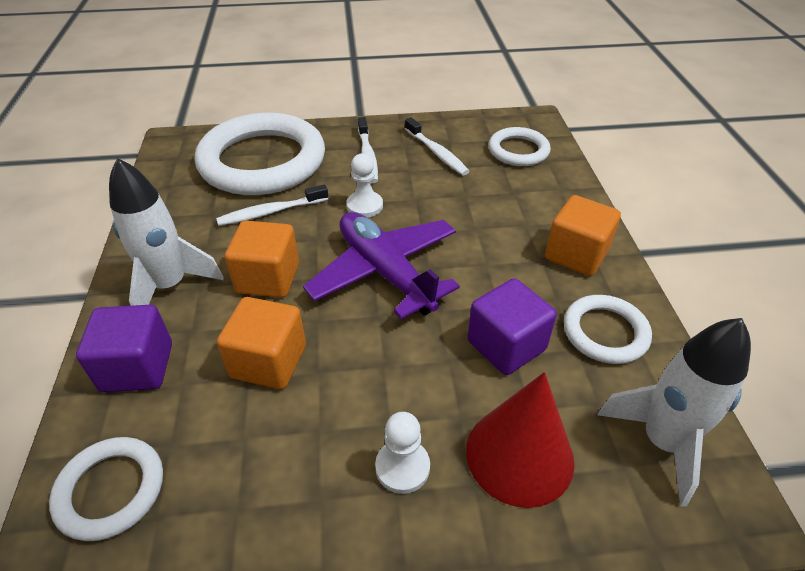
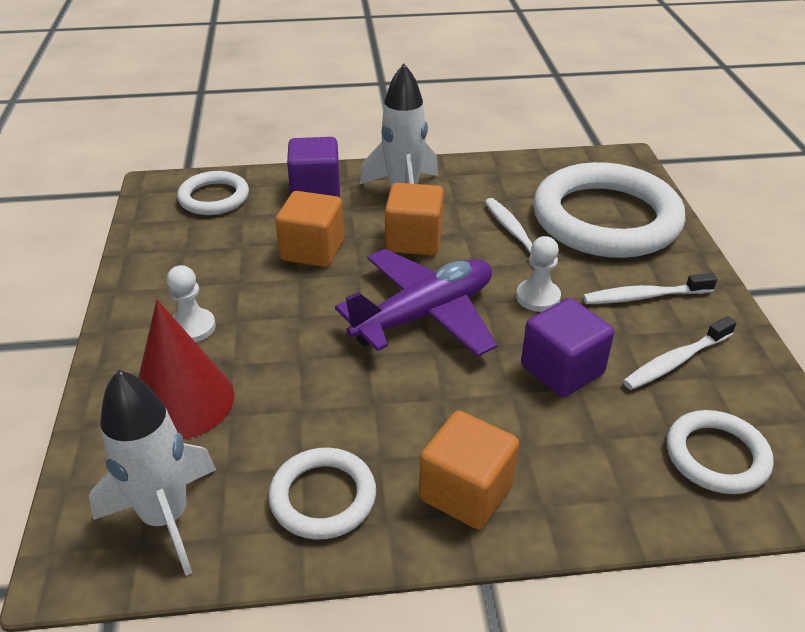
camera: 90 degrees right, 5 degrees down
(506, 345) = (313, 403): purple cube -> purple cube (562, 370)

